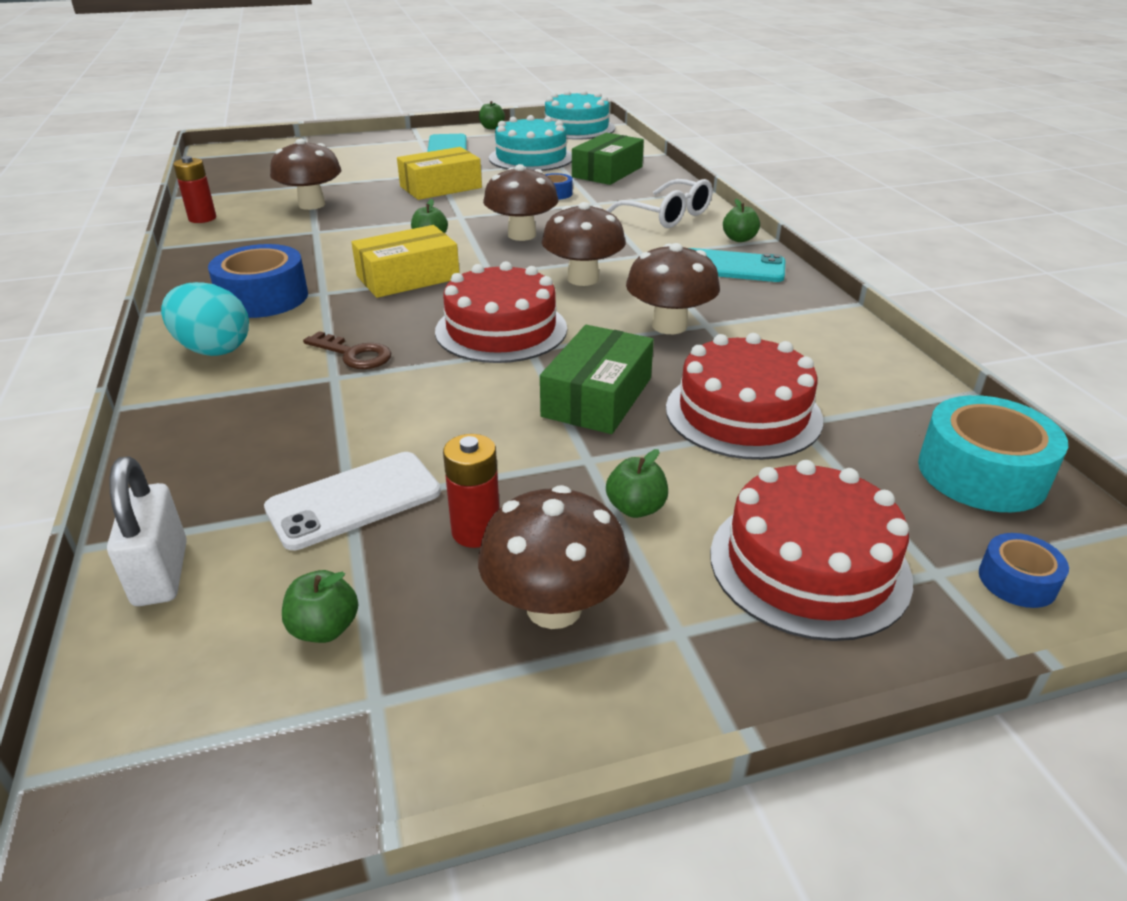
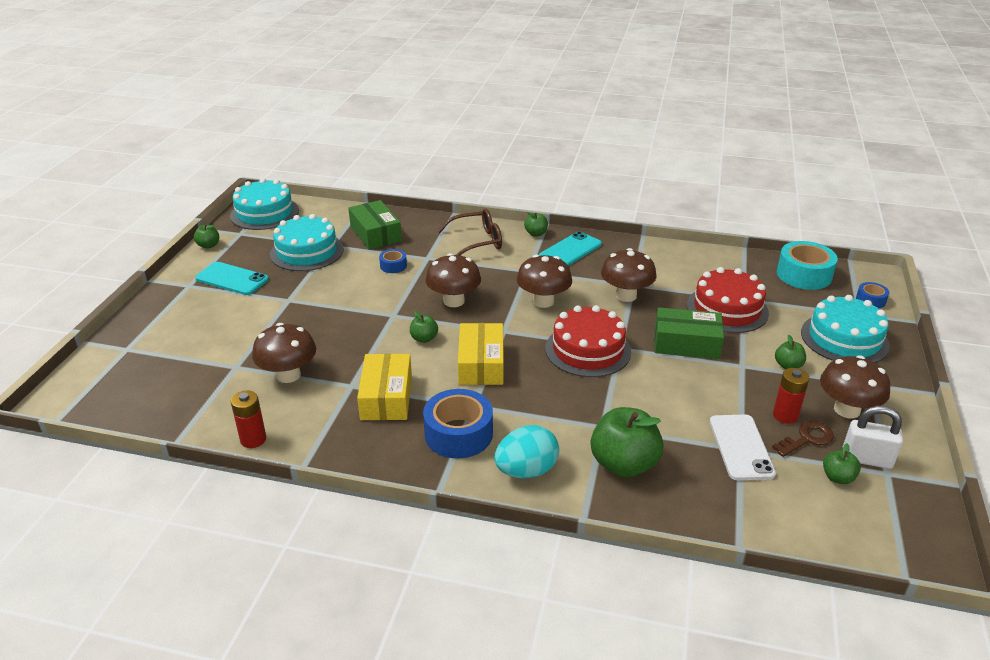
camera: 60 degrees left, 0 degrees up
(161, 573) = (775, 526): white padlock -> white padlock (866, 459)
(258, 409) = (623, 464): none -> green apple
(354, 354) = (579, 412): brown key -> brown key (807, 439)
(440, 187) = (322, 306): yellow box -> yellow box (386, 397)
(597, 397) = (686, 343): green box -> green box turned 45 degrees counterclockwise
(667, 215) = (477, 241): white glasses -> brown glasses
(809, 565) = (844, 339): red cake -> turquoise cake

